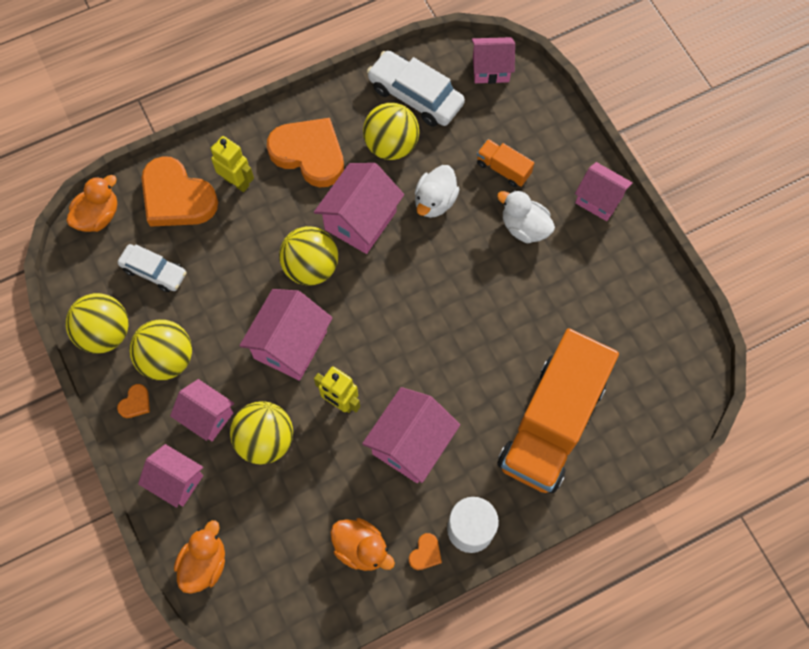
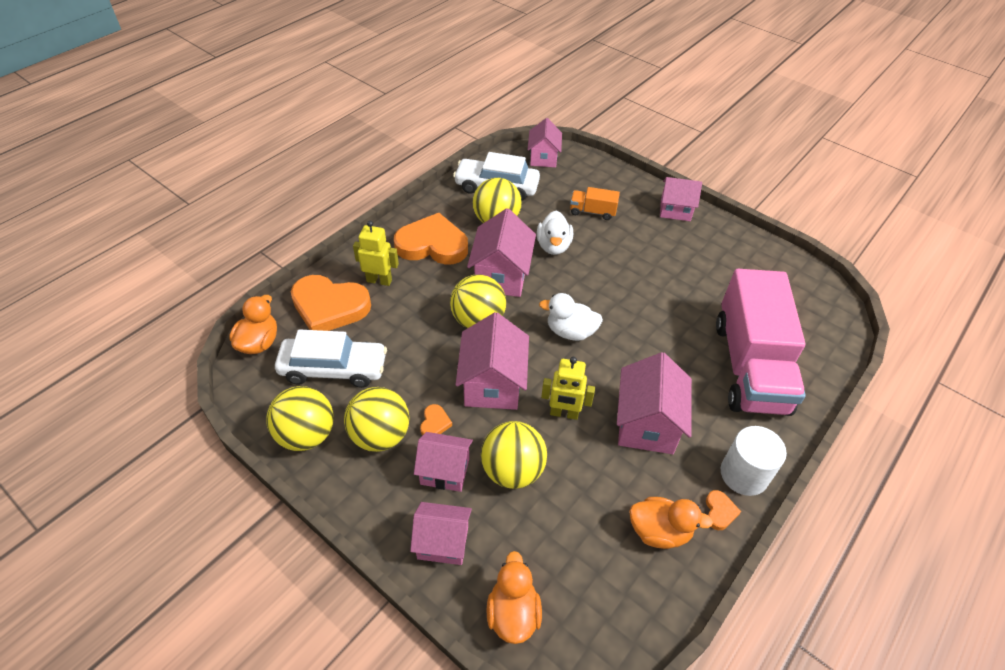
camera: 25 degrees left, 20 degrees down
(135, 403) = (365, 486): orange heart -> orange heart (435, 423)
(154, 271) = (334, 368): white car -> white car, size x1.54
(490, 69) = (543, 158): pink house -> pink house turned 60 degrees counterclockwise
(524, 227) = (633, 242): white duck -> white duck (570, 332)
(551, 423) = (750, 366): orange truck -> pink truck

